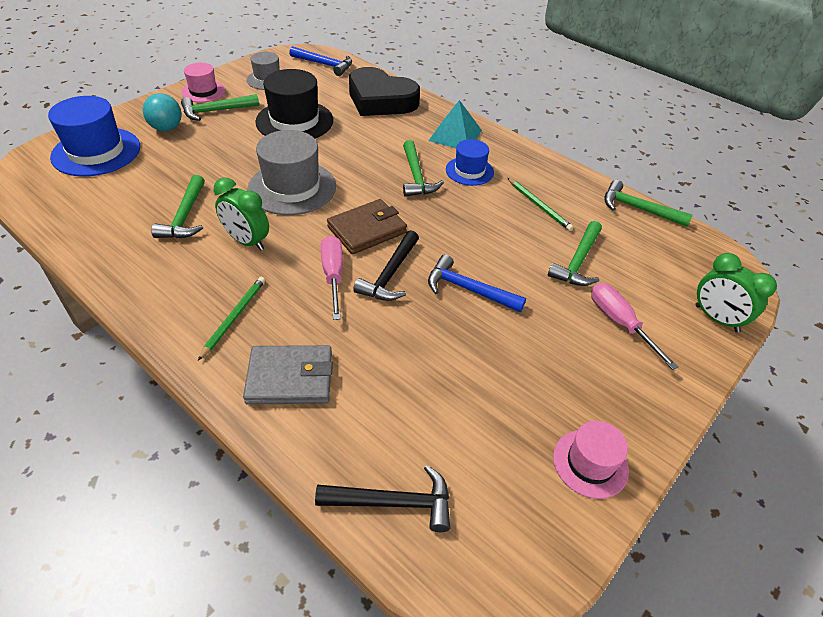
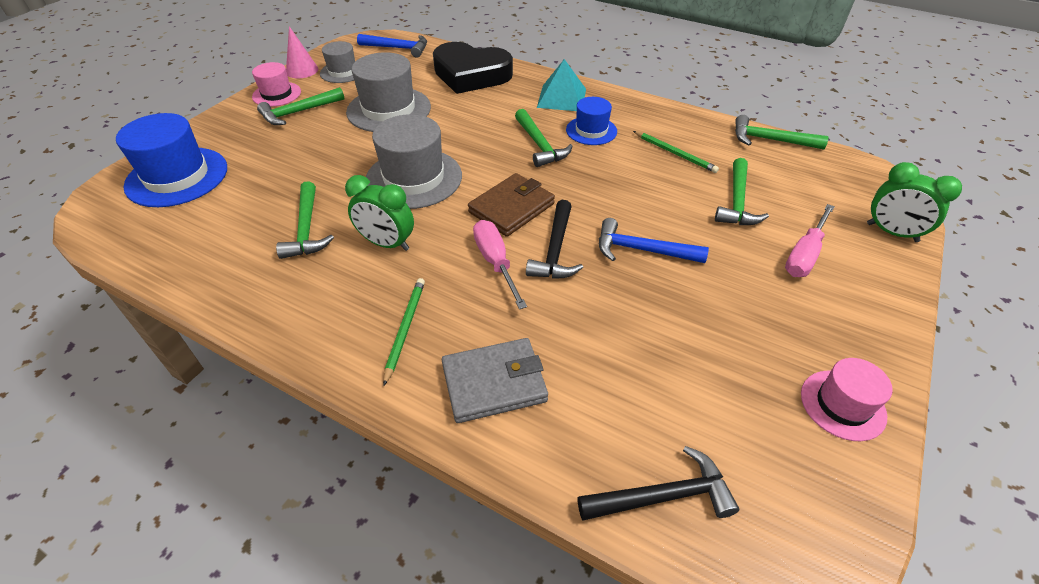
camera: 10 degrees left, 0 degrees up
(167, 128) = (250, 139): turquoise ball -> none
(233, 73) = (302, 70): none -> pink cone
(294, 121) = (389, 109): black hat -> grey hat
(619, 323) = (804, 255): pink screwdriver -> pink screwdriver turned 105 degrees counterclockwise

